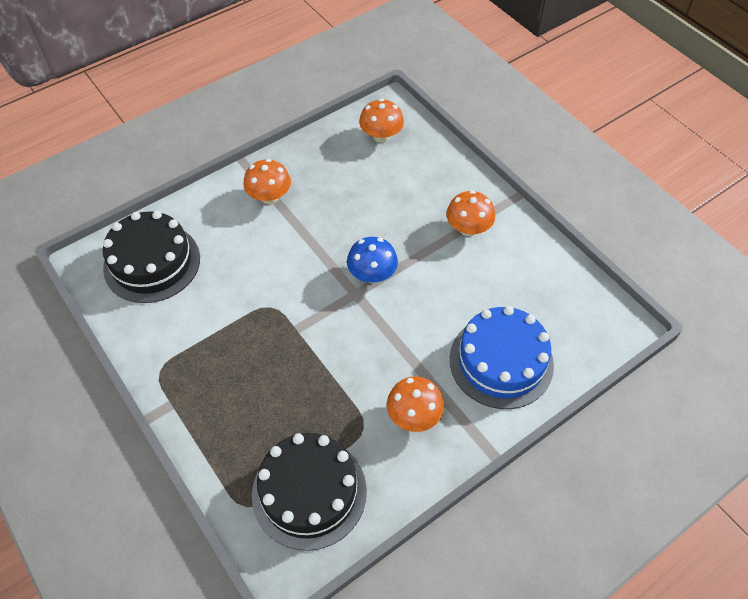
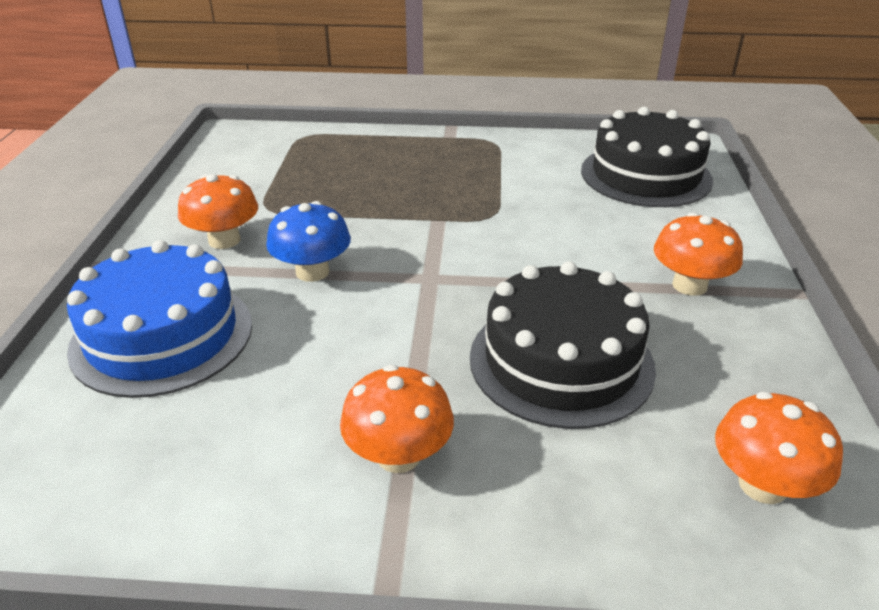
camera: 130 degrees right, 20 degrees down
(309, 492) = (264, 162): black cake -> black cake (561, 361)
(372, 274) = (441, 304): blue mushroom -> blue mushroom (312, 272)

